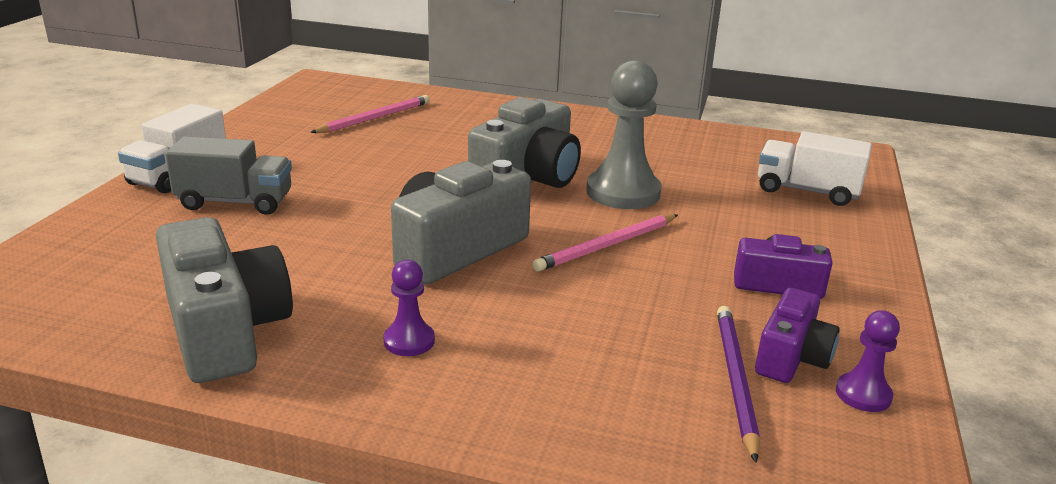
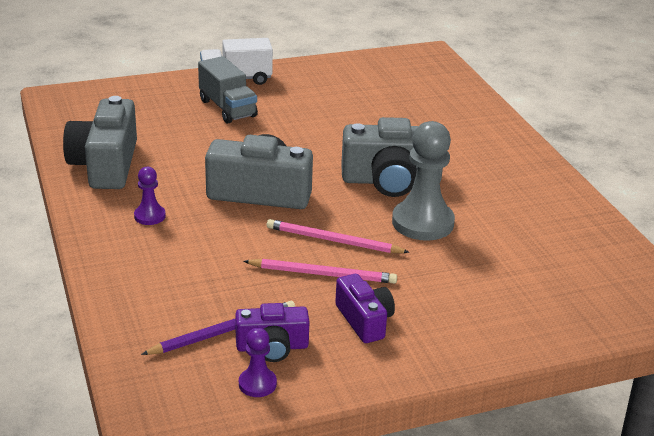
camera: 55 degrees right, 5 degrees up
(225, 330) = (105, 165): grey camera -> grey camera turned 150 degrees clockwise
(375, 118) = (401, 96): pink pencil -> pink pencil (323, 274)
(807, 191) = (547, 300): white truck -> none

